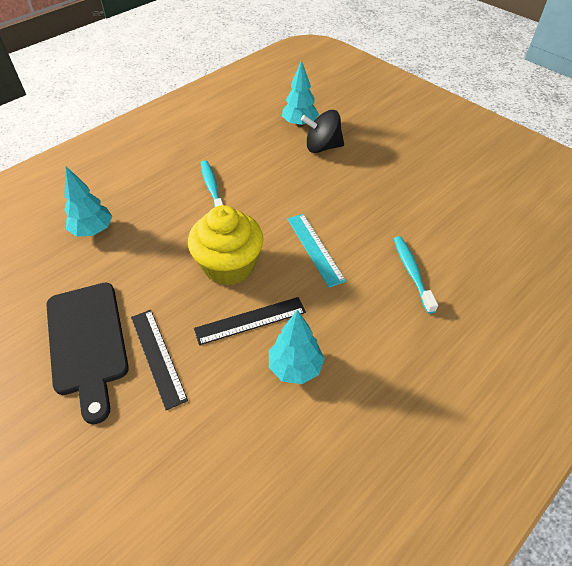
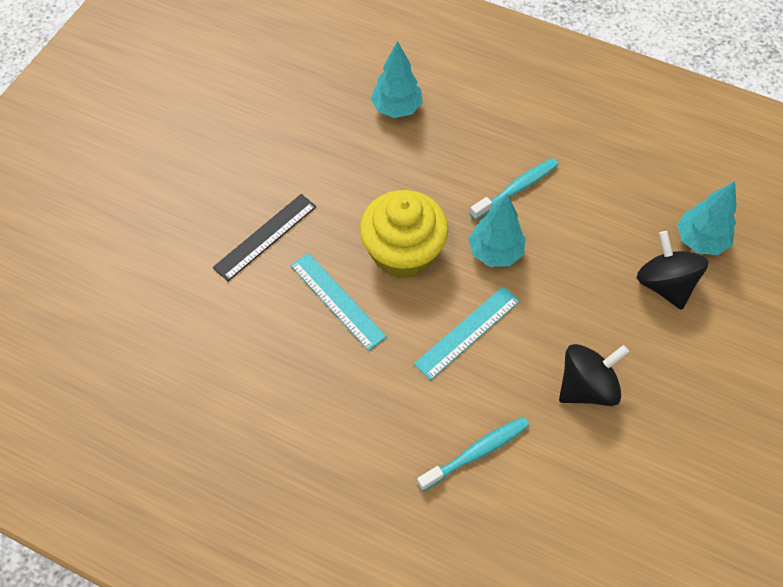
camera: 70 degrees right, 10 degrees up
(87, 342) = (261, 173): black cutting board -> none
(250, 320) = (337, 300): black ruler -> turquoise ruler
(295, 367) = (295, 362): turquoise tree -> turquoise tree (495, 252)
(380, 203) = (586, 386): none -> black spinning top

